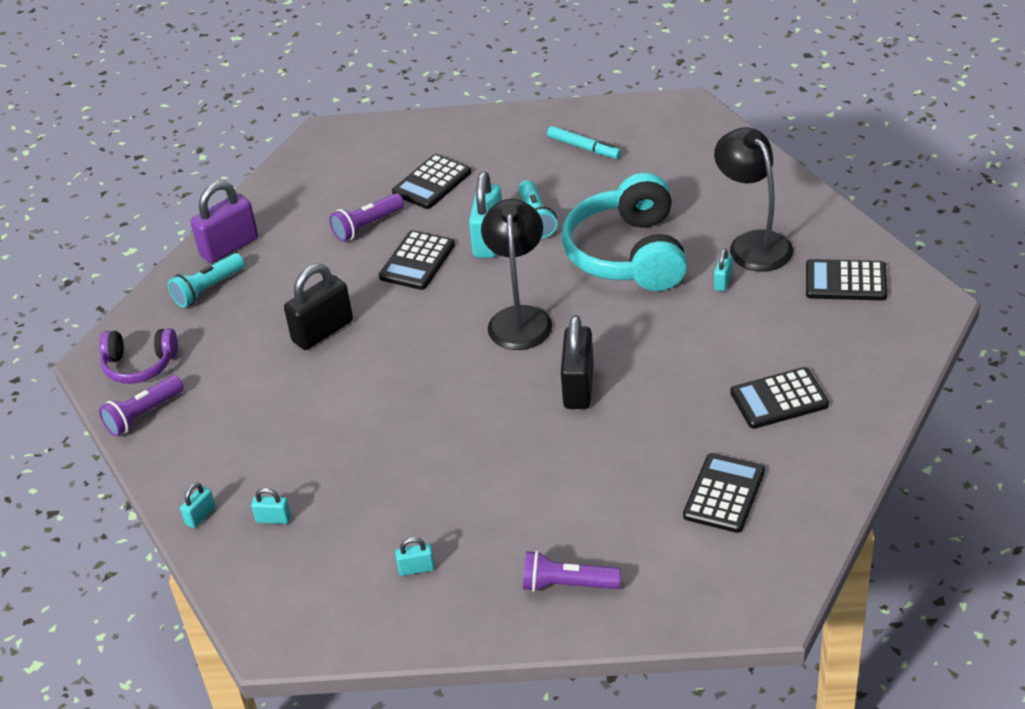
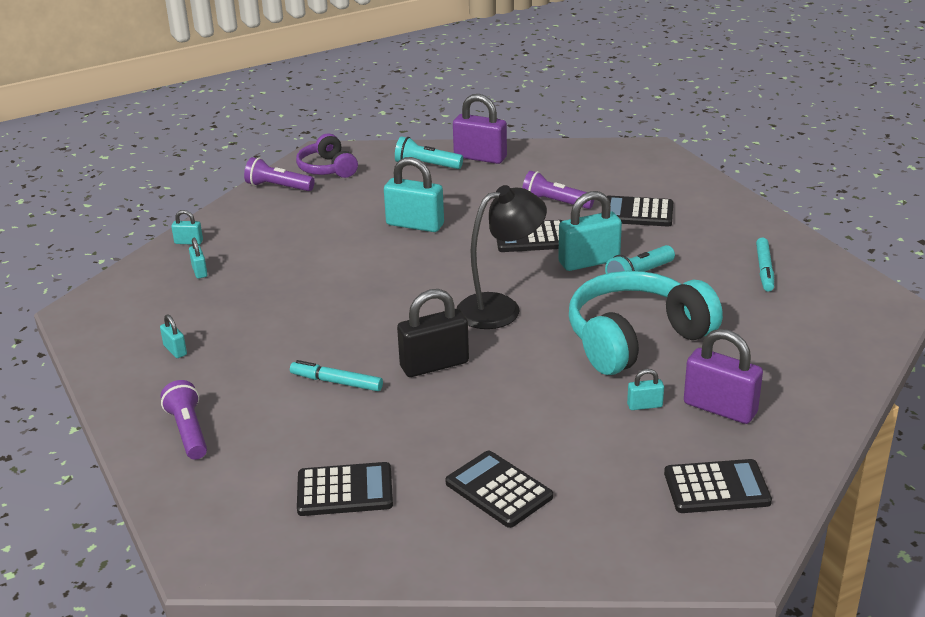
camera: 60 degrees right, 10 degrees down
(323, 331) = (415, 225): black padlock -> turquoise padlock
(559, 459) = (336, 382): none -> turquoise marker
(753, 243) = (720, 408): black lamp -> purple padlock
(845, 281) = (716, 488): black calculator -> black calculator turned 105 degrees clockwise

